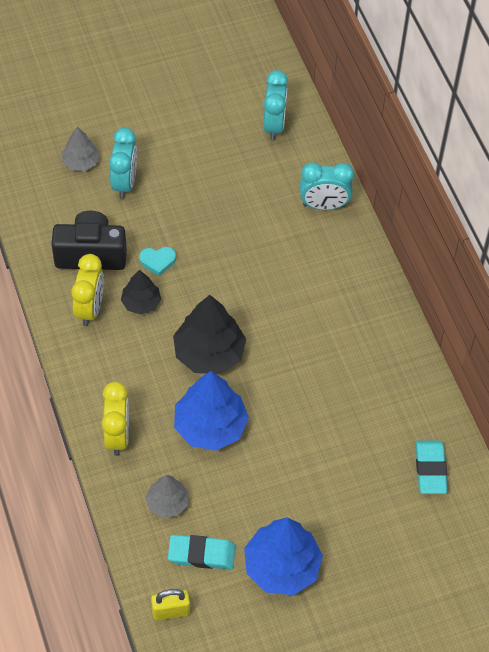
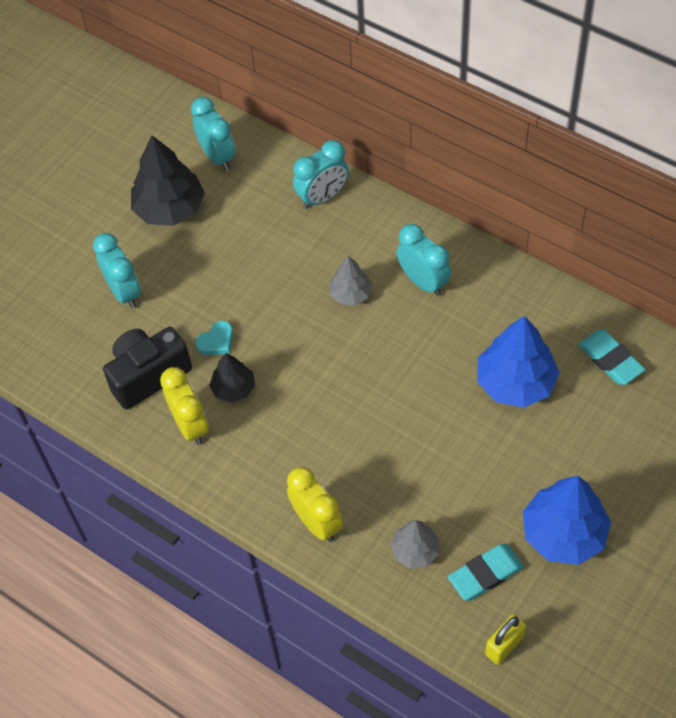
camera: 30 degrees left, 0 degrees up
(81, 162) = (66, 299): grey tree -> grey tree (350, 293)
(209, 353) = (334, 391): black tree -> black tree (169, 208)
(210, 426) = (393, 455): blue tree -> blue tree (515, 382)
(343, 317) = (423, 281): none -> turquoise clock

